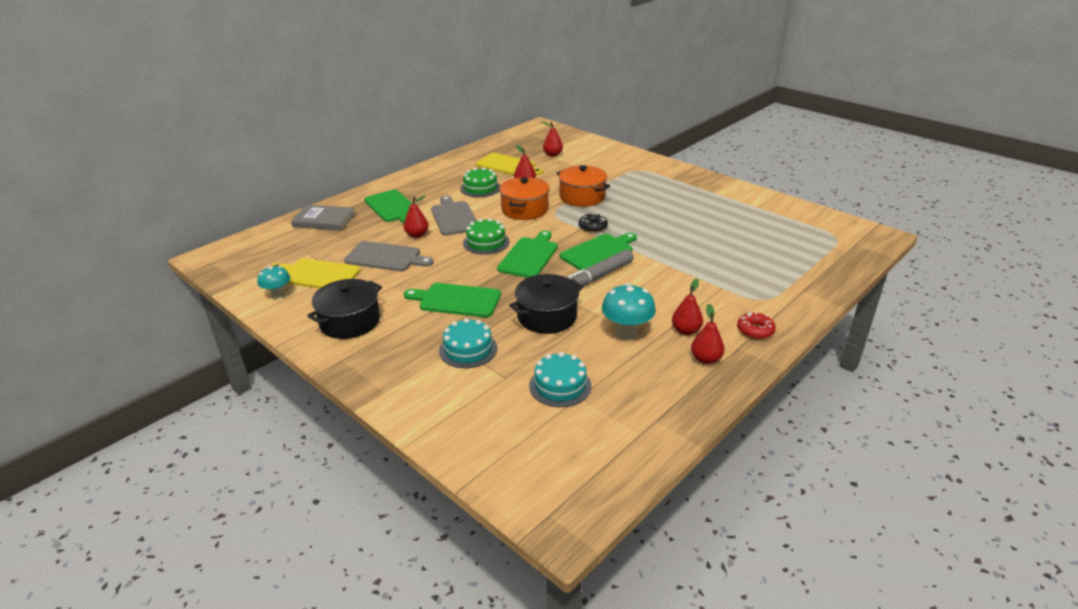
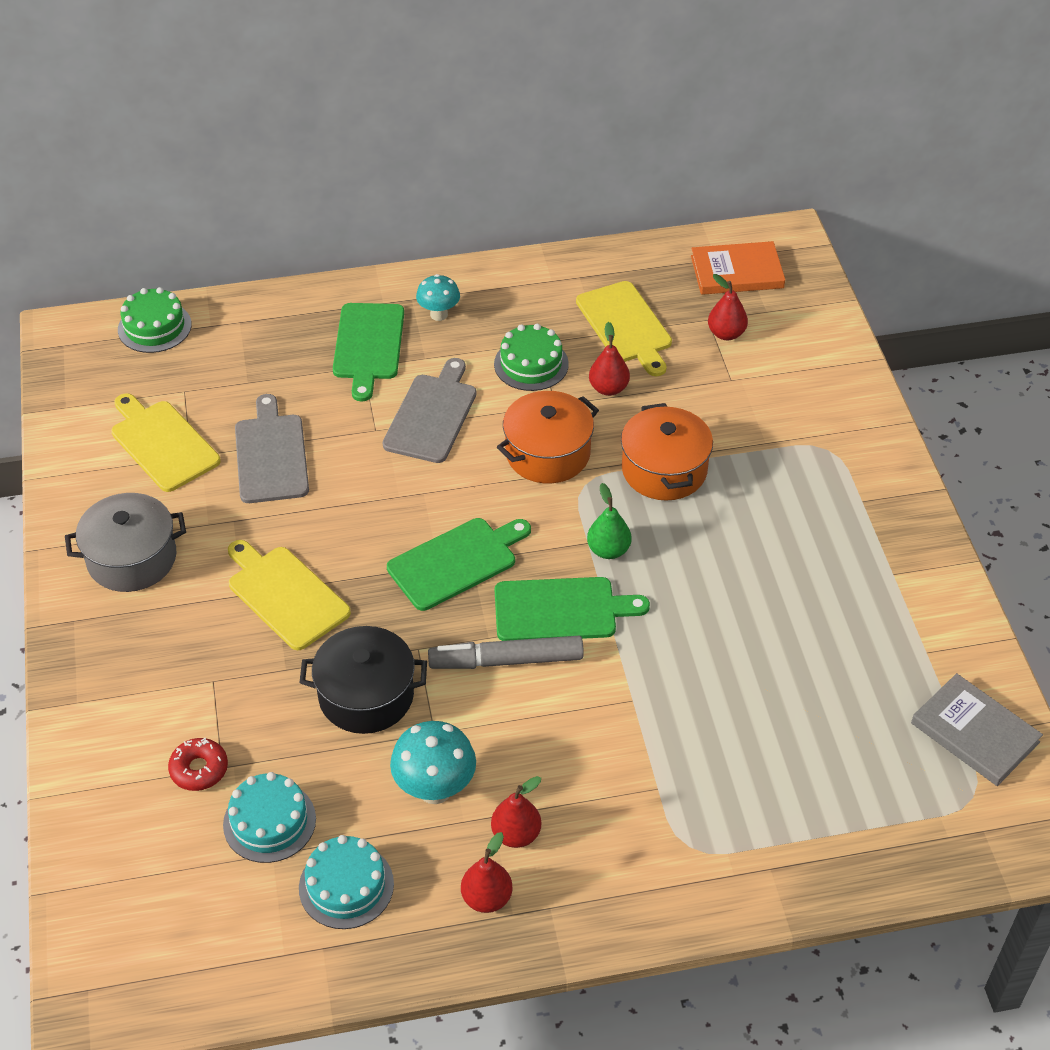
camera: 35 degrees right, 15 degrees up
(278, 295) = (90, 458): turquoise mushroom -> turquoise mushroom (439, 314)
(324, 220) = (256, 327): grey book -> grey book (974, 733)
(350, 322) = (132, 558): black pot -> grey pot
(386, 257) = (271, 455): grey cutting board -> grey cutting board turned 150 degrees counterclockwise
(417, 235) = (349, 428): red pear -> none
(456, 300) = (285, 595): green cutting board -> yellow cutting board
(468, 349) = (222, 693): turquoise cake -> turquoise cake (346, 886)
(486, 242) = (425, 498): green cake -> green cake (154, 327)
(533, 139) = (737, 272): none -> orange book
(593, 227) = (608, 550): black donut -> green pear
(755, 330) = (609, 894): red donut -> red donut (199, 769)

